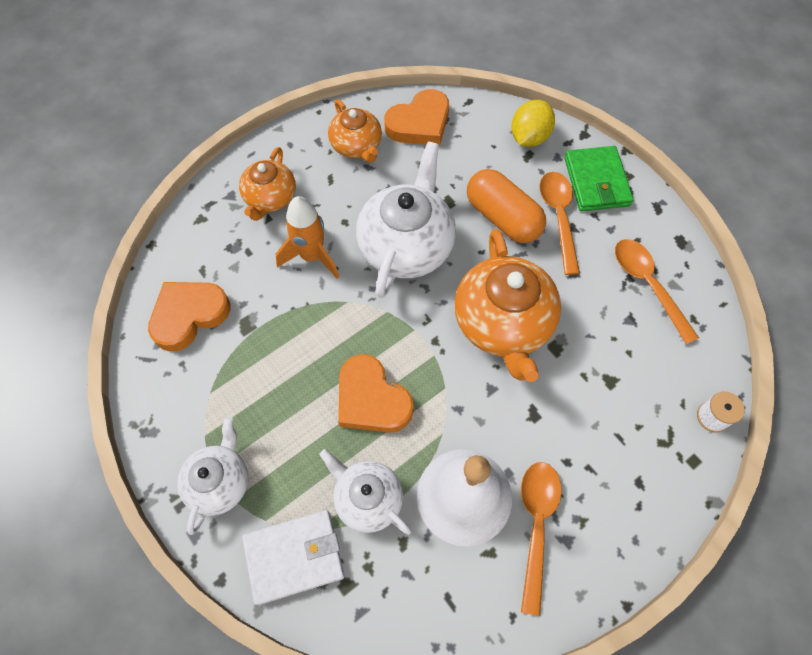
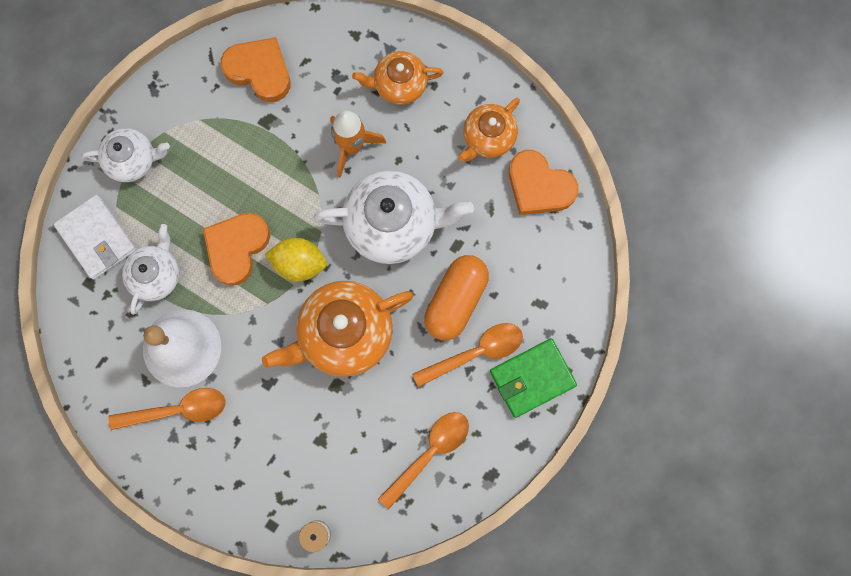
camera: 70 degrees right, 15 degrees up
(529, 137) = (563, 298): yellow lemon -> yellow lemon (299, 263)

